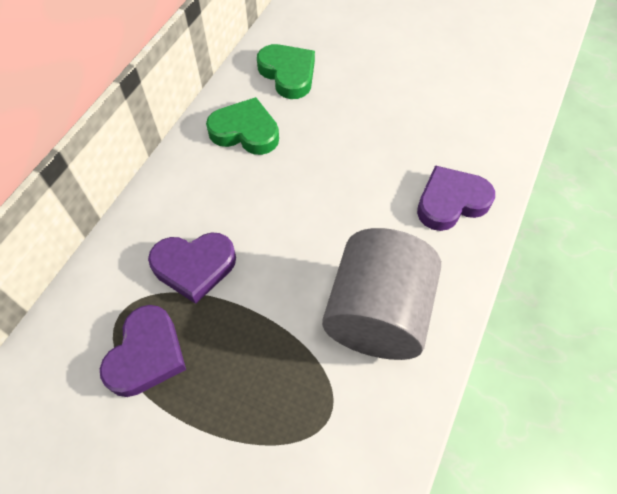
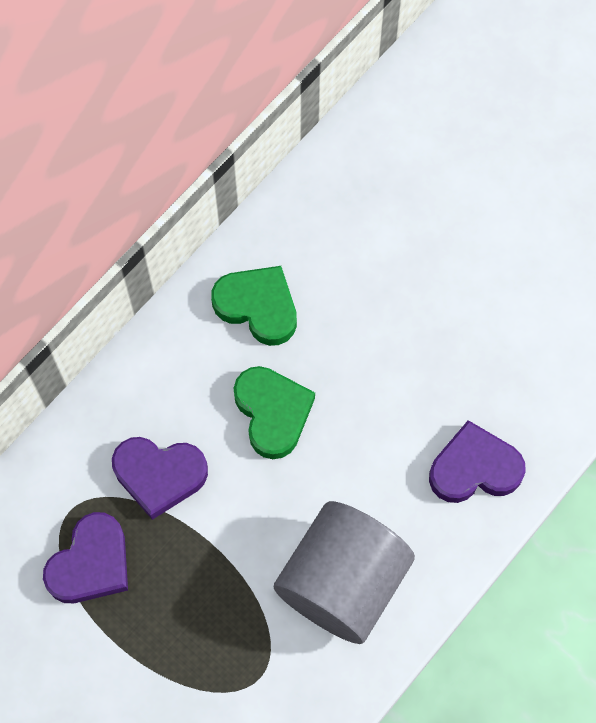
camera: 15 degrees right, 10 degrees up
(288, 74) = (334, 229): green heart -> green heart (272, 413)

